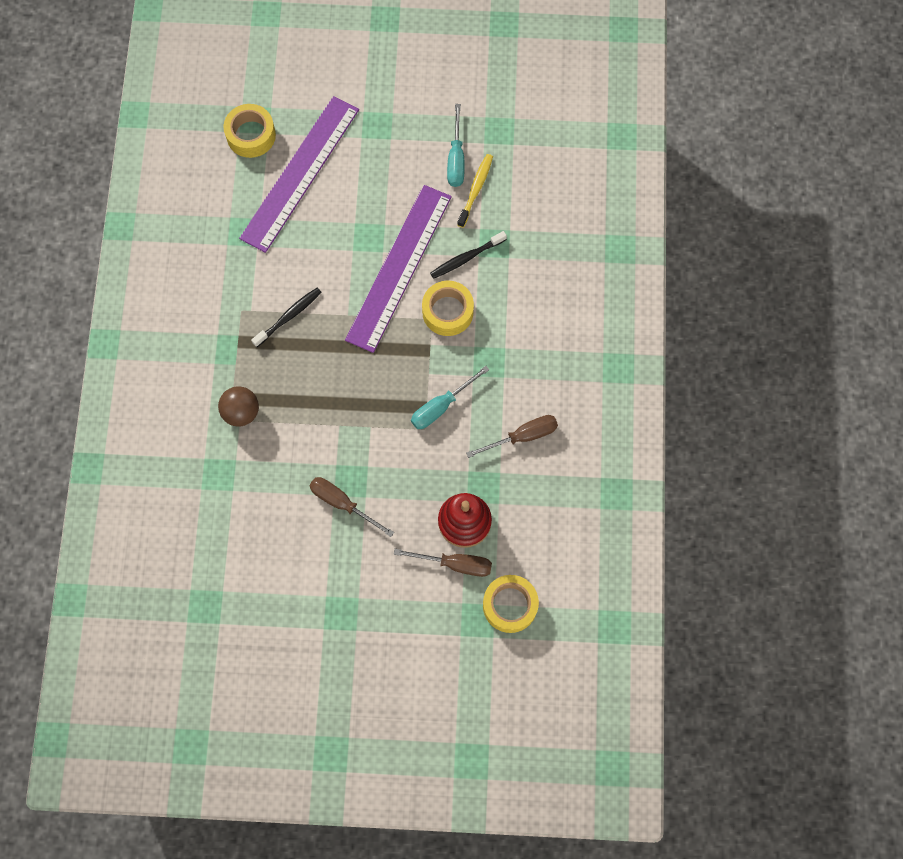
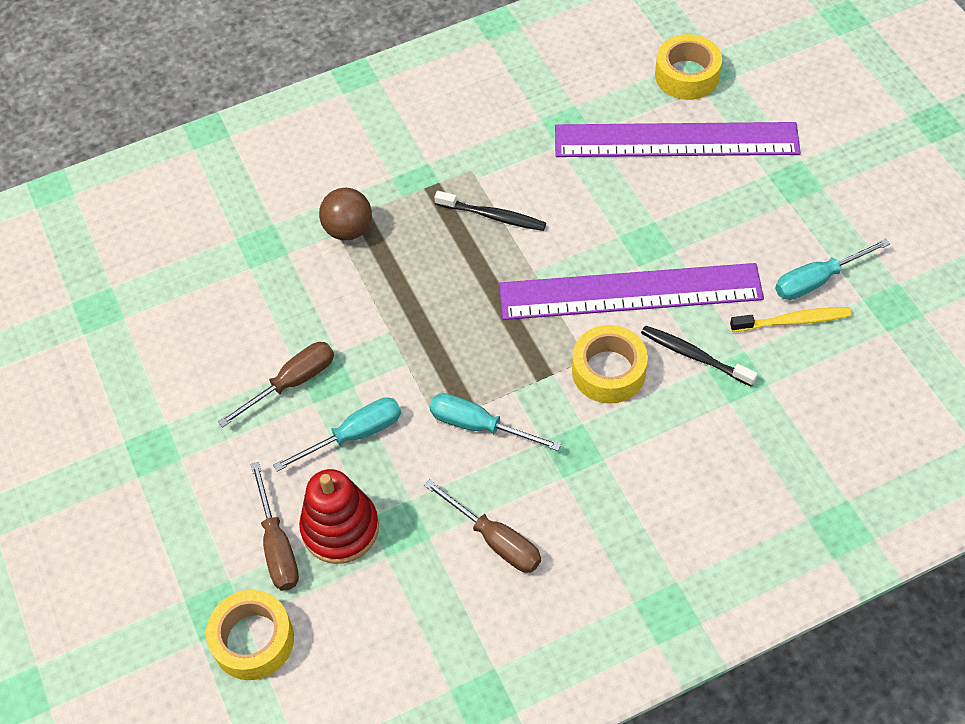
camera: 65 degrees right, 15 degrees down
(342, 503) = (292, 383): brown screwdriver -> brown screwdriver turned 45 degrees clockwise
(404, 483) = (354, 435): none -> turquoise screwdriver

